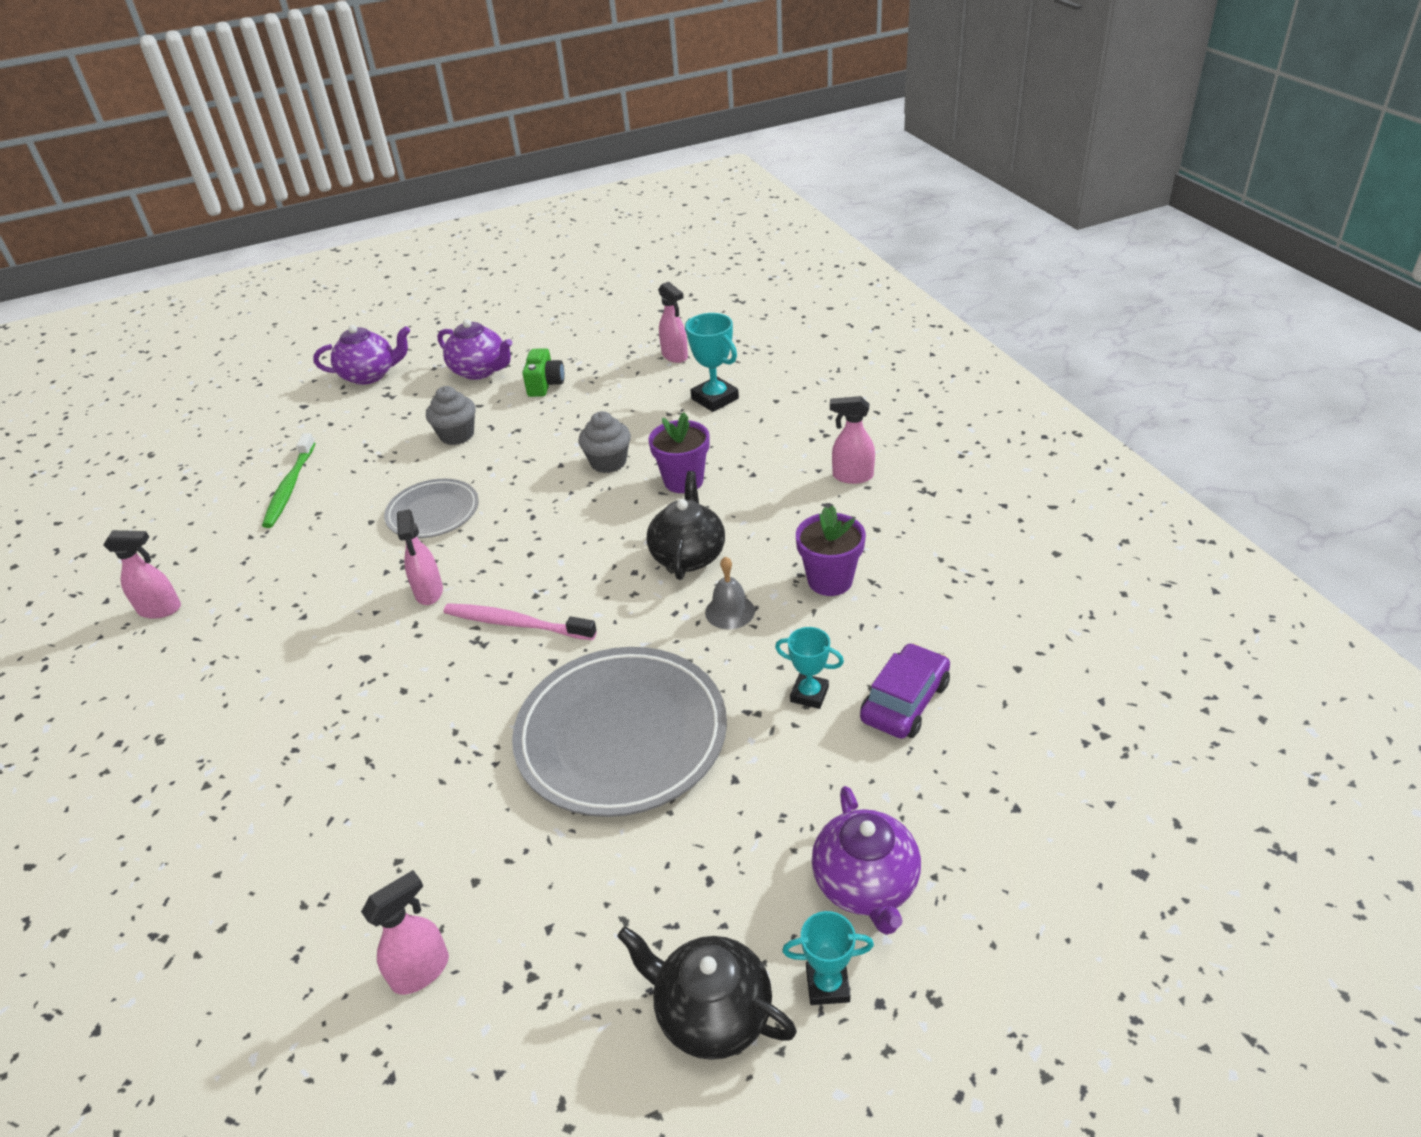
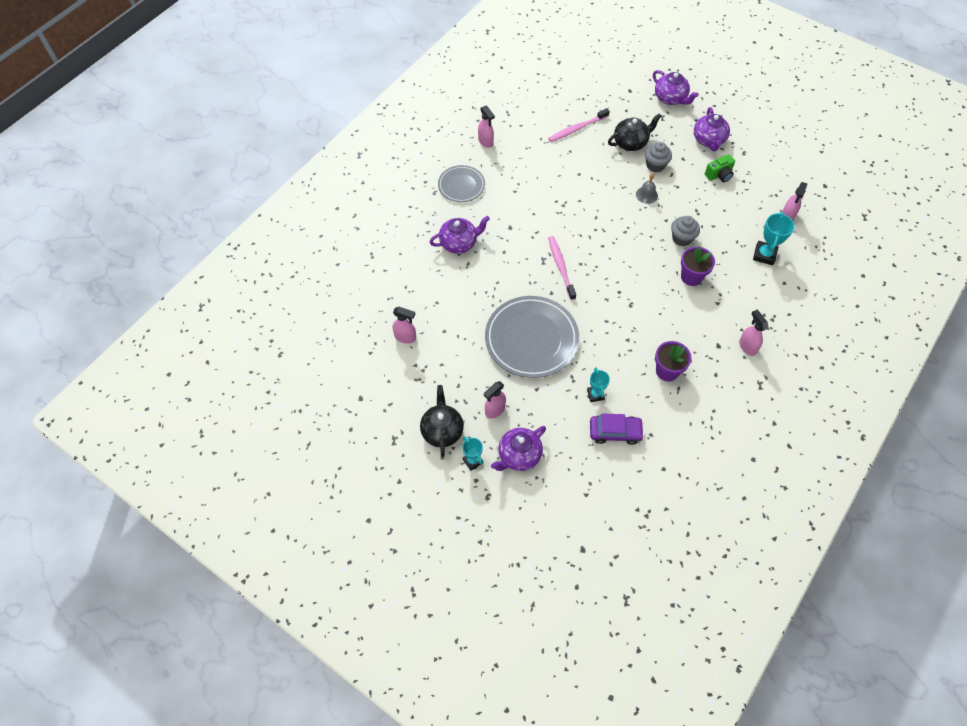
camera: 55 degrees right, 20 degrees up
(290, 487) = (576, 129): green toothbrush -> pink toothbrush
(310, 753) = (459, 243): none -> purple teapot
(429, 592) = (556, 225): pink spray bottle -> pink spray bottle (494, 410)
(433, 513) = (600, 193): grey plate -> grey plate (461, 185)
(688, 556) = (643, 307): black teapot -> black teapot (630, 143)
(730, 611) = (621, 341): grey bell -> grey bell (646, 195)

